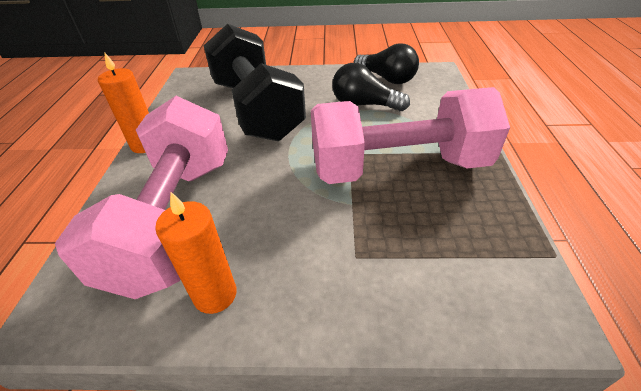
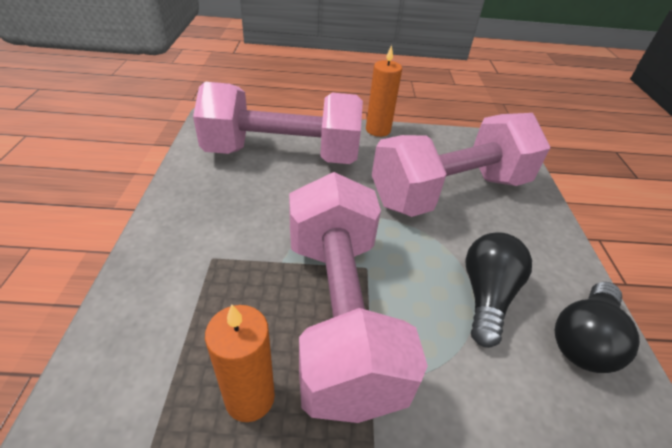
camera: 85 degrees right, 0 degrees up
(215, 294) = (203, 179): orange candle -> orange candle (250, 397)
(257, 109) = (450, 192): black dumbbell -> pink dumbbell

